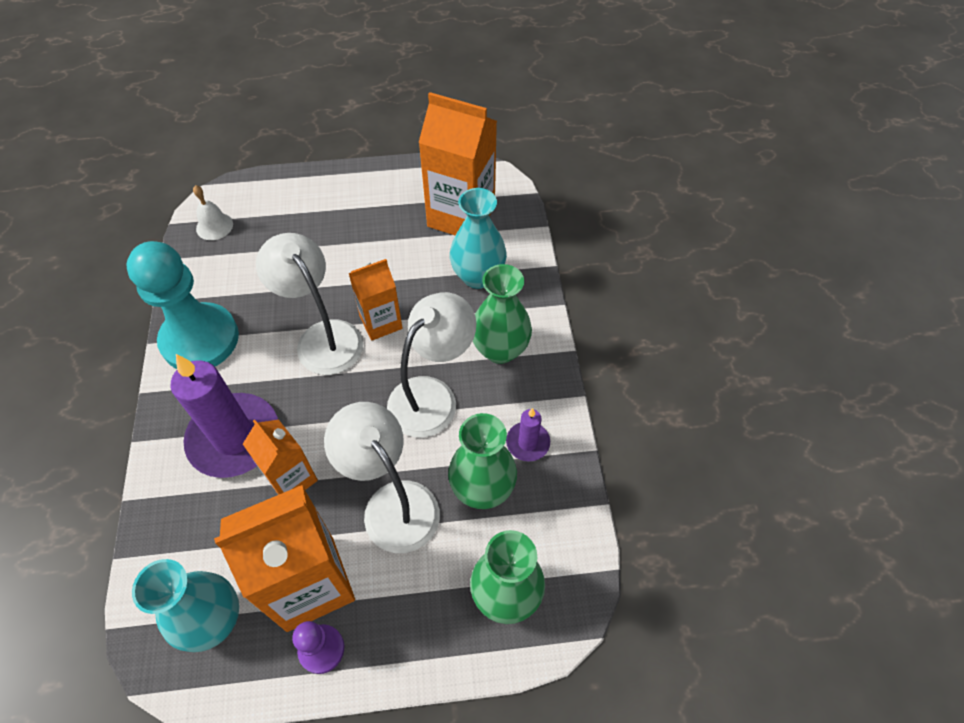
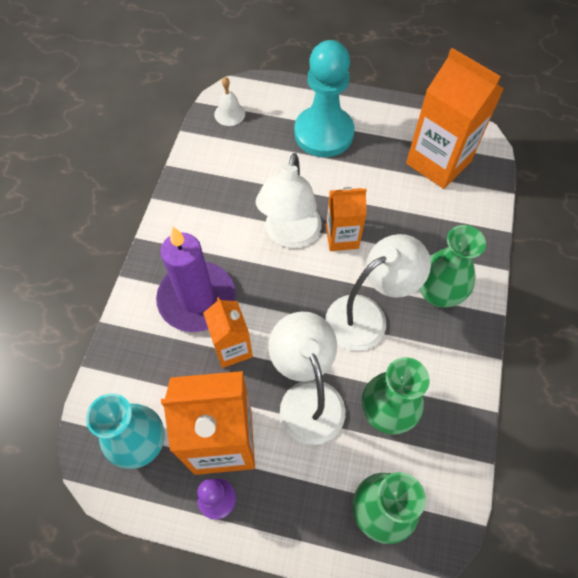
camera: 20 degrees right, 5 degrees up
(200, 339) = (192, 207): turquoise pawn -> turquoise pawn (324, 133)
(322, 337) = (290, 235): white lamp -> white lamp turned 150 degrees counterclockwise
(478, 276) = (437, 221): turquoise vase -> none
(527, 443) = (438, 385): purple candle -> none

